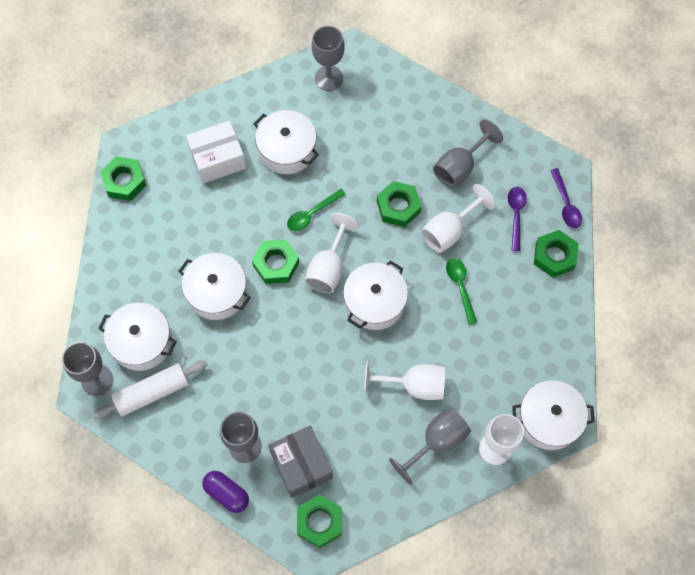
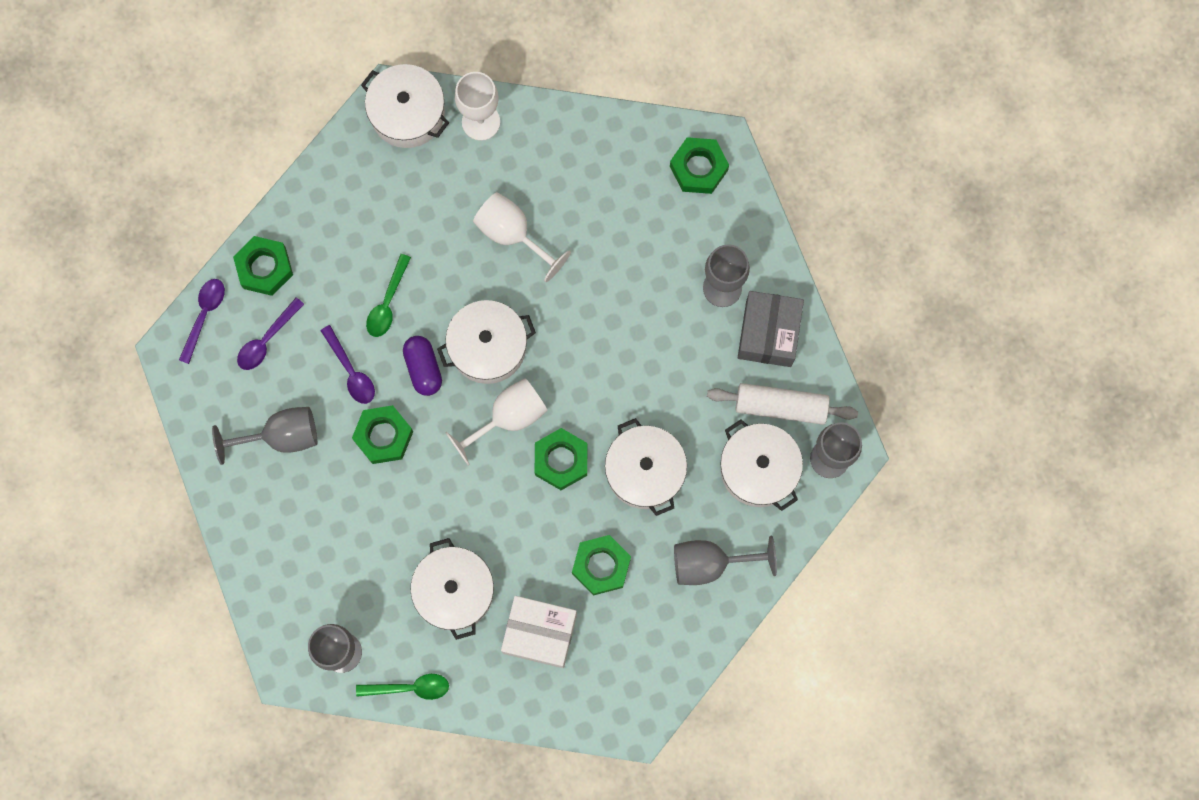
camera: 145 degrees left, 10 degrees up
(124, 181) = (662, 677): green nut -> green nut (601, 566)
(227, 493) = (770, 254): purple capsule -> purple capsule (423, 368)
(301, 465) = (679, 233): grey box -> grey box (768, 333)
(312, 214) = (482, 492): green spoon -> green spoon (410, 688)
(437, 442) = (532, 165): grey goblet -> grey goblet (710, 563)
(449, 231) = (351, 371): white goblet -> purple spoon

